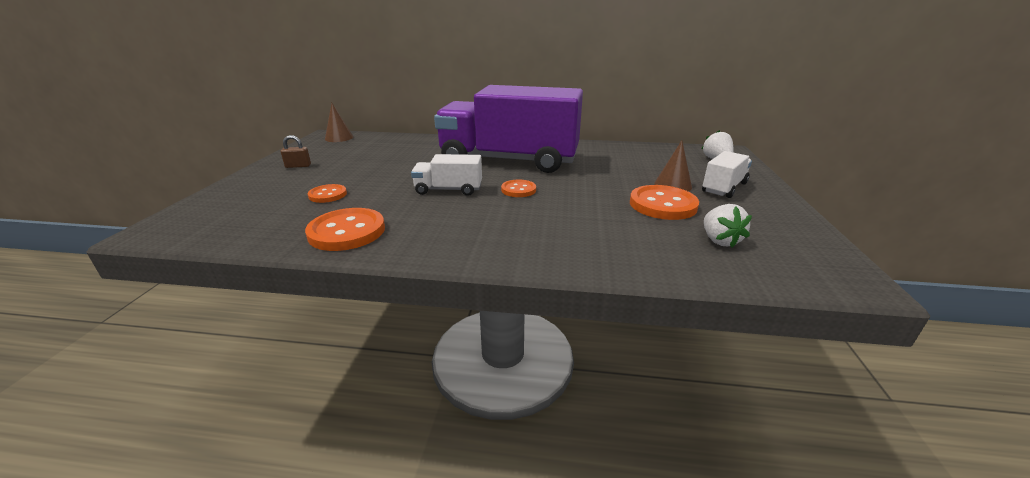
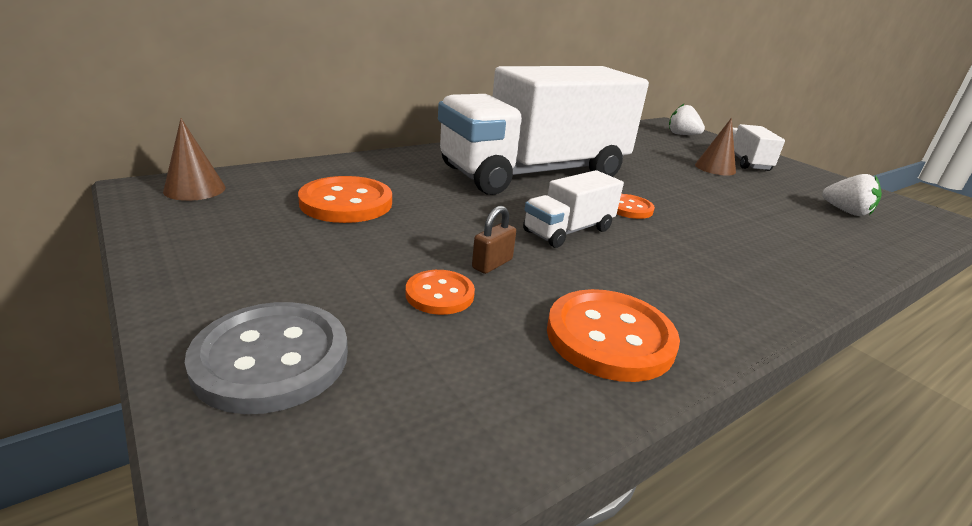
camera: 45 degrees left, 0 degrees up
(240, 194) = (271, 359): none -> grey button
(298, 166) = (249, 262): brown padlock -> brown padlock (492, 264)
(509, 160) = (534, 173): purple truck -> white truck
(662, 205) = (752, 190): orange button -> orange button (346, 203)

